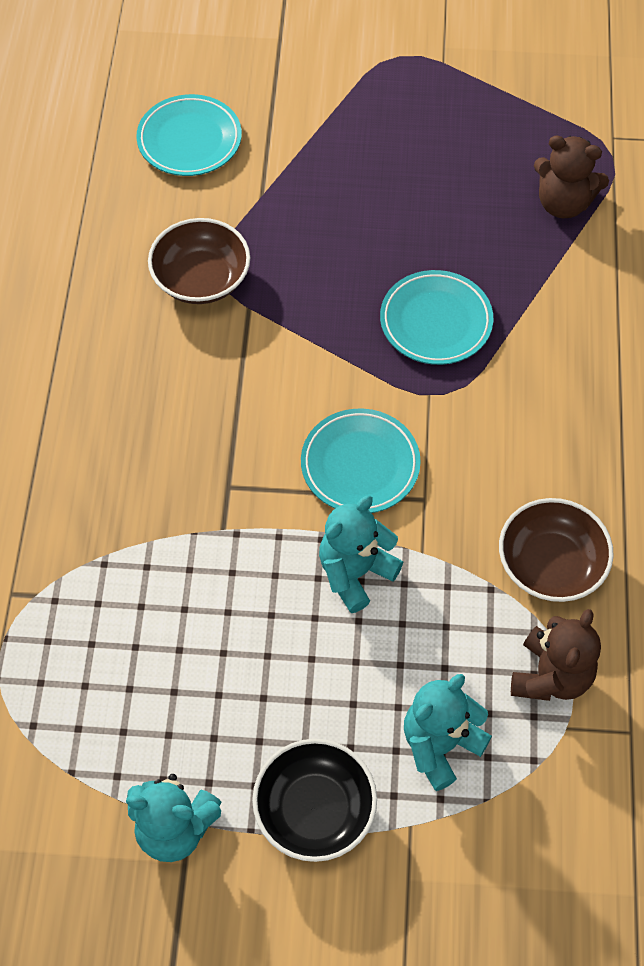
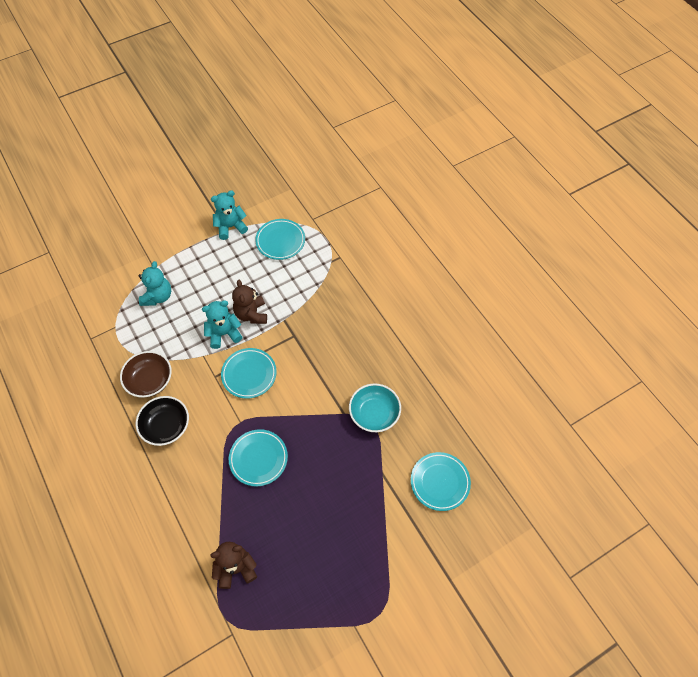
camera: 145 degrees right, 0 degrees up
(96, 713) = (280, 241): none -> turquoise plate
(201, 279) = (374, 414): brown bowl -> turquoise bowl
(315, 810) = (189, 255): black bowl -> black bowl (166, 426)
(355, 572) = (224, 333): turquoise teddy bear -> turquoise teddy bear turned 120 degrees counterclockwise
(551, 676) = (129, 340): brown teddy bear -> brown teddy bear (251, 314)

